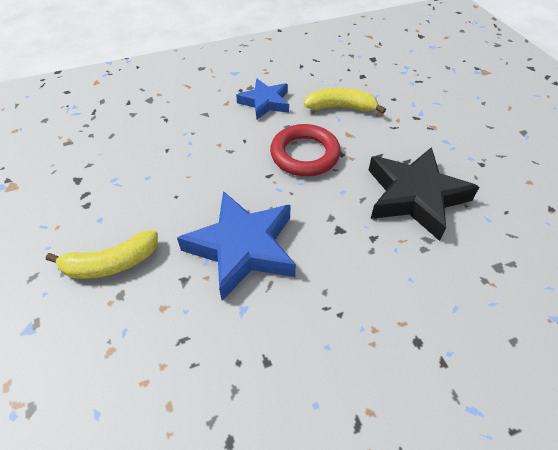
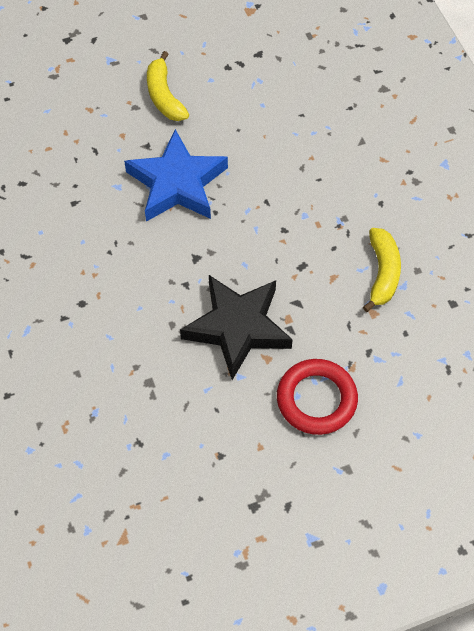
camera: 90 degrees right, 10 degrees up
(265, 102) = (386, 196): blue star -> none
(305, 154) = (298, 233): red ring -> red ring (316, 399)

